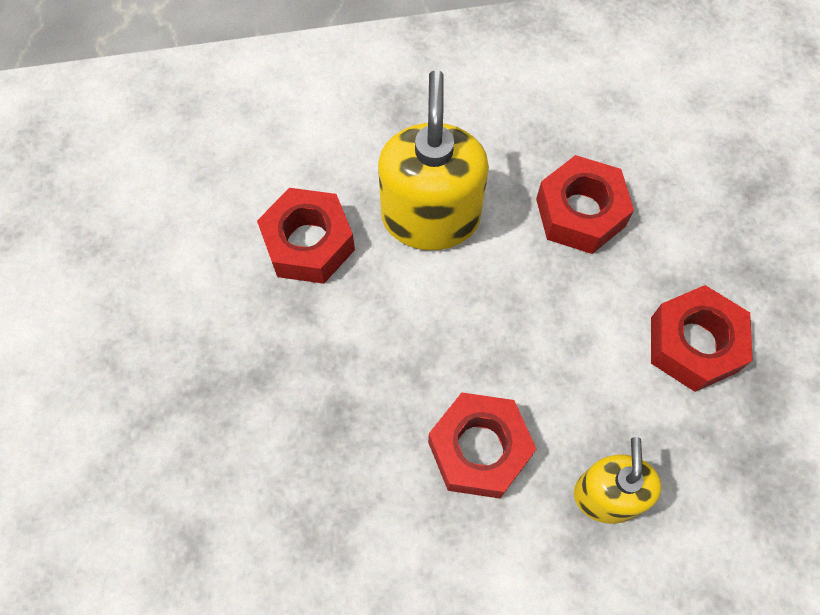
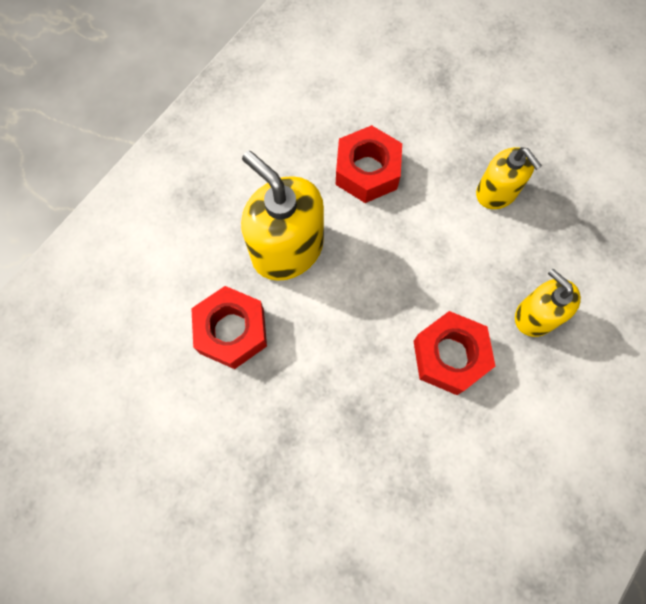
camera: 45 degrees left, 5 degrees up
(694, 344) = (496, 192): red nut -> yellow soap dispenser

